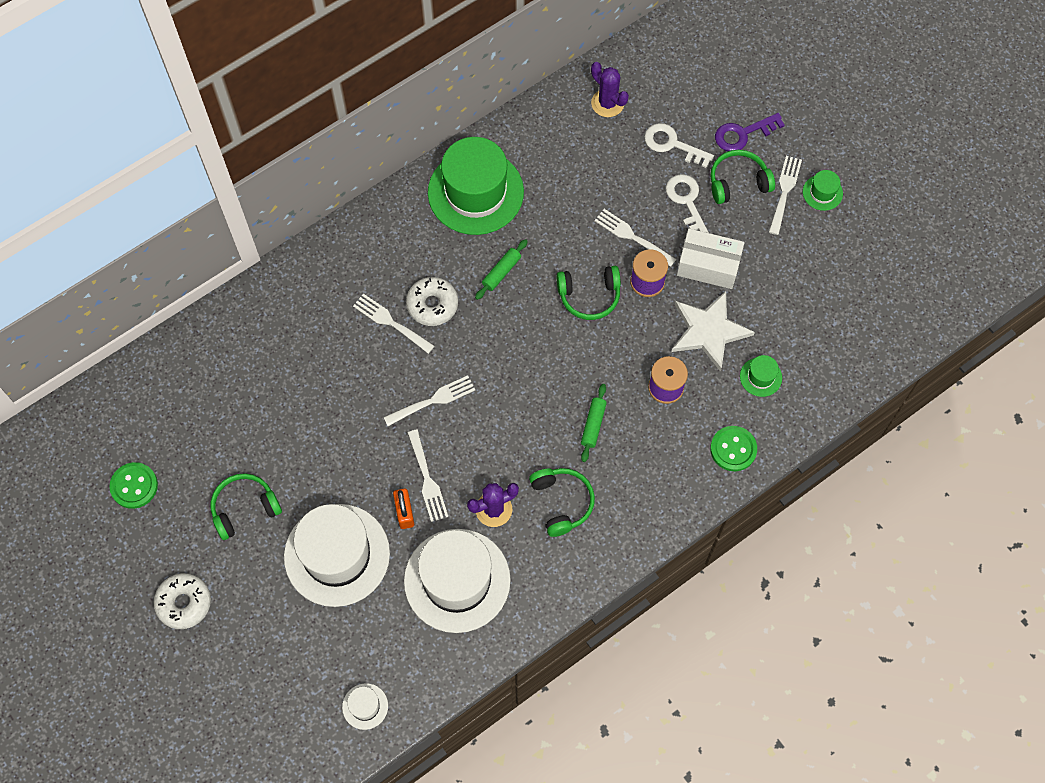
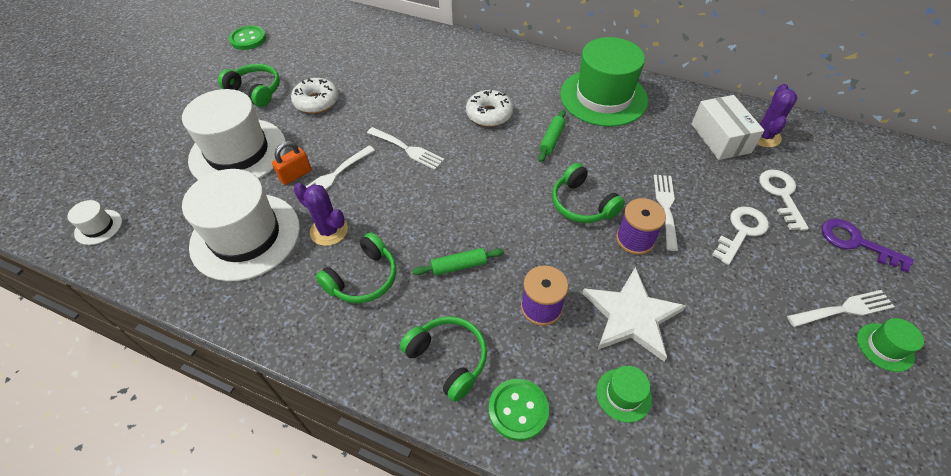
camera: 60 degrees right, 15 degrees down
(184, 603) = (165, 93): white donut -> white donut (316, 101)
(390, 322) = (456, 99): white fork -> none
(501, 272) = (551, 140): green rolling pin -> green rolling pin turned 75 degrees counterclockwise
(708, 265) = (698, 281): white box -> white box (720, 138)
(738, 182) = (806, 263): green headphones -> green headphones (448, 359)

